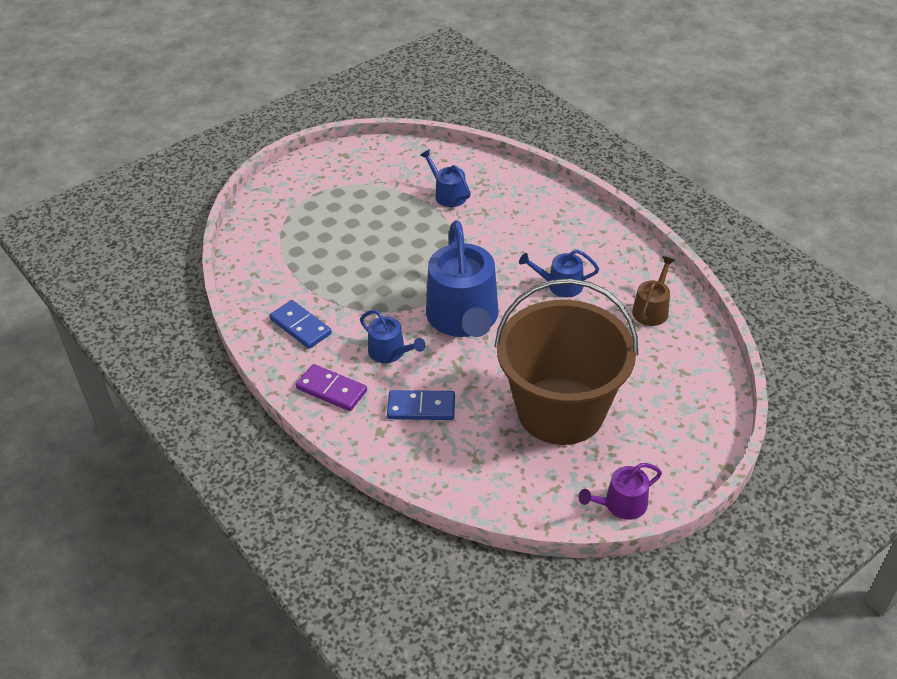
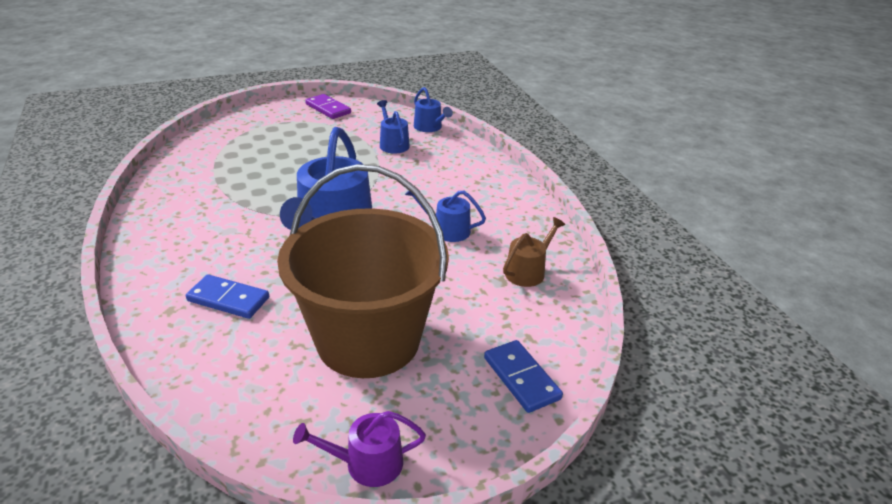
camera: 15 degrees right, 10 degrees down
(300, 326) = (182, 207): blue domino -> blue domino (521, 378)
(331, 390) = (159, 262): purple domino -> purple domino (328, 109)
(390, 352) = (241, 245): blue watering can -> blue watering can (429, 127)

